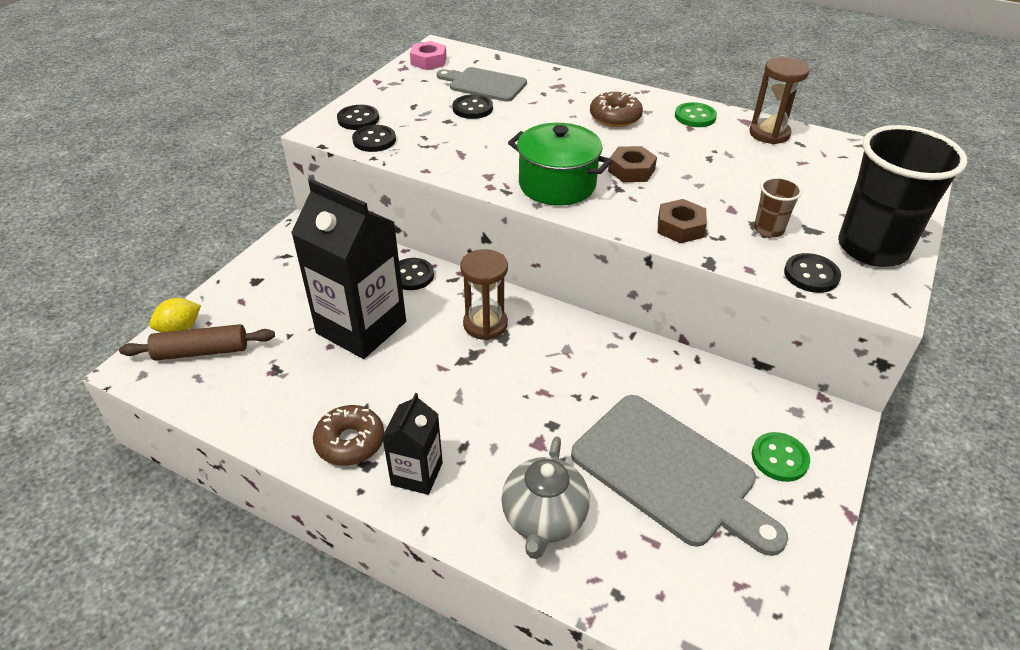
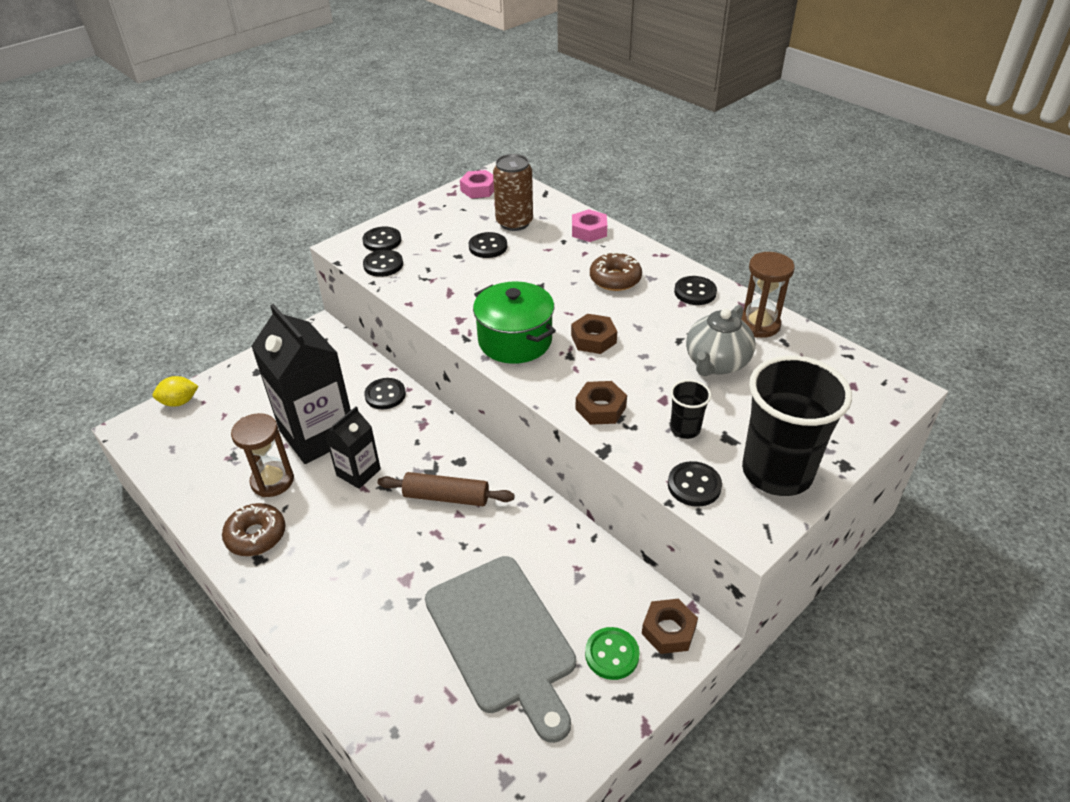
camera: 20 degrees right, 0 degrees up
(202, 351) = (185, 426): brown rolling pin -> brown rolling pin (446, 497)
(417, 474) = (292, 578): black carton -> black carton (358, 472)
(484, 84) = (514, 222): grey cutting board -> brown can
(485, 324) = (422, 456): brown hourglass -> brown hourglass (272, 481)
(544, 519) = (371, 648): grey teapot -> grey teapot (716, 363)
(562, 81) = (589, 231): none -> pink nut
(695, 117) = (695, 292): green button -> black button
(768, 229) = (685, 429): brown cup -> black cup
(815, 423) = (668, 630): none -> brown nut

